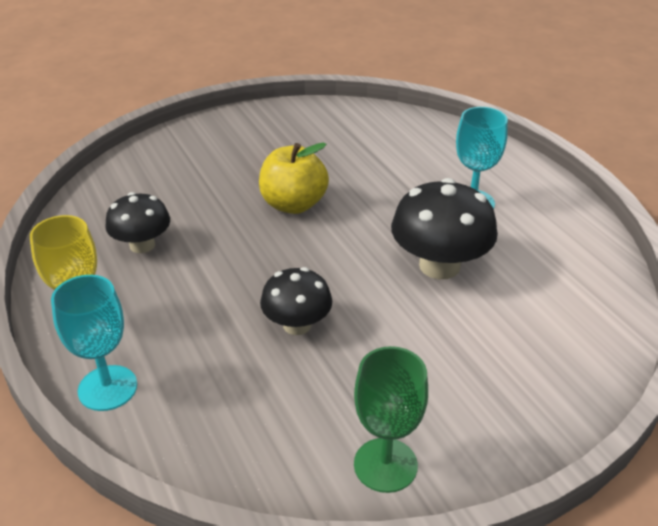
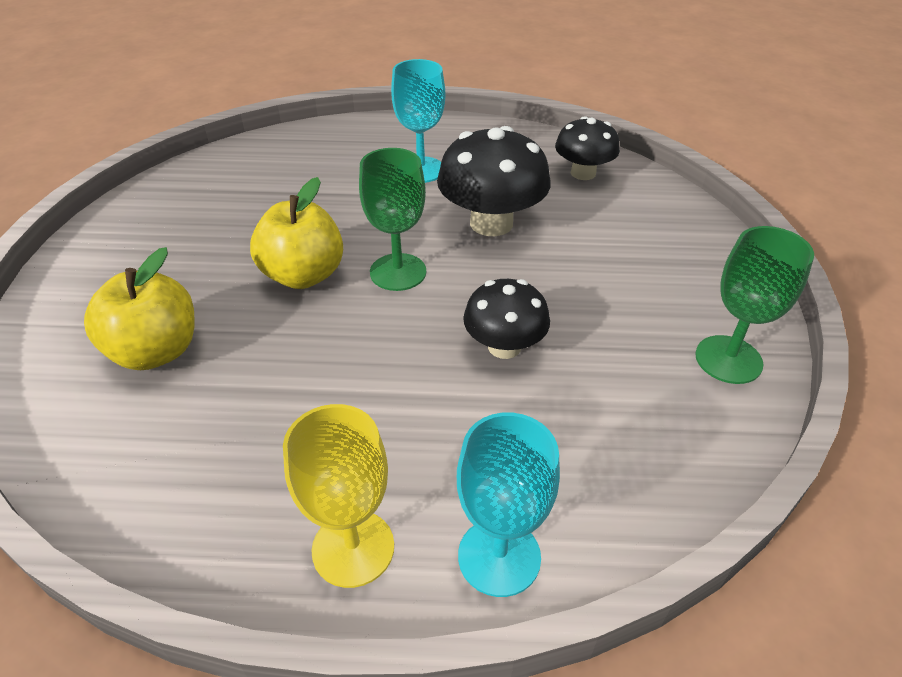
camera: 60 degrees left, 5 degrees up
(142, 245) = (244, 432): black mushroom -> black mushroom (583, 173)
(181, 184) = (156, 351): none -> yellow apple
(334, 243) = (398, 272): none -> green goblet

